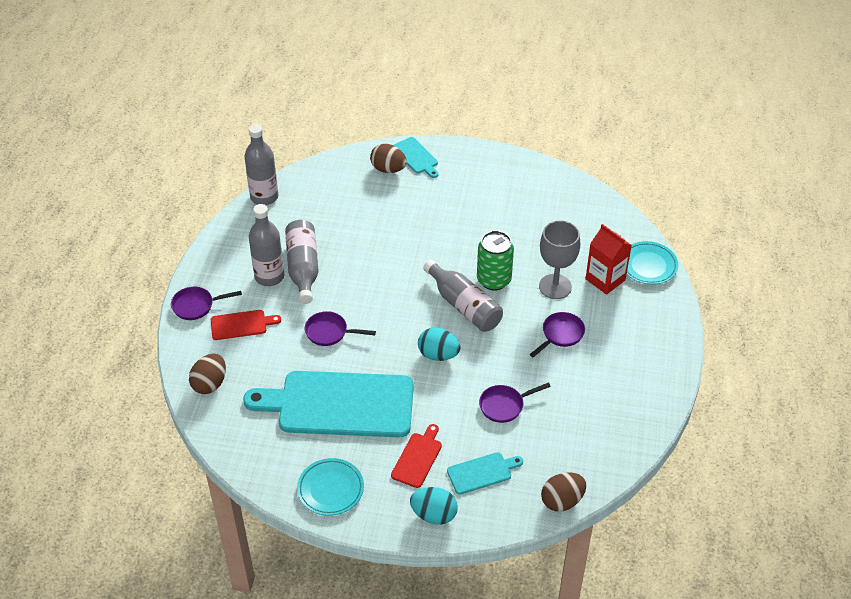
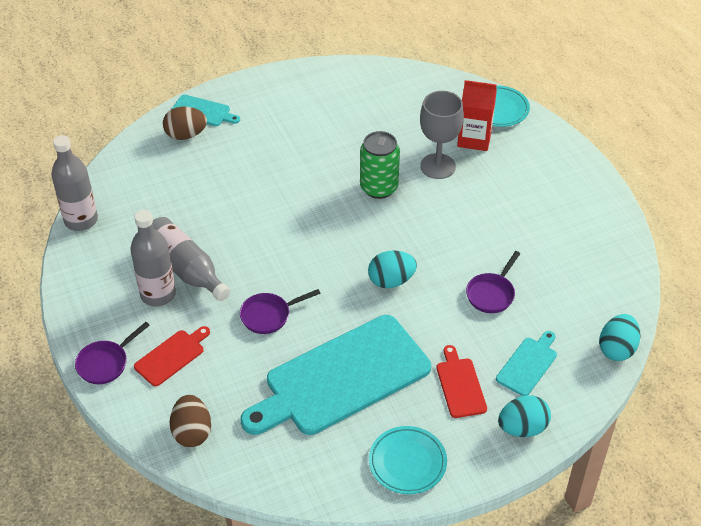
camera: 35 degrees left, 0 degrees up
(463, 305) = (373, 224): grey bottle -> none
(561, 334) = (481, 205): purple pan -> none
(562, 501) = (617, 349): brown egg -> turquoise egg

